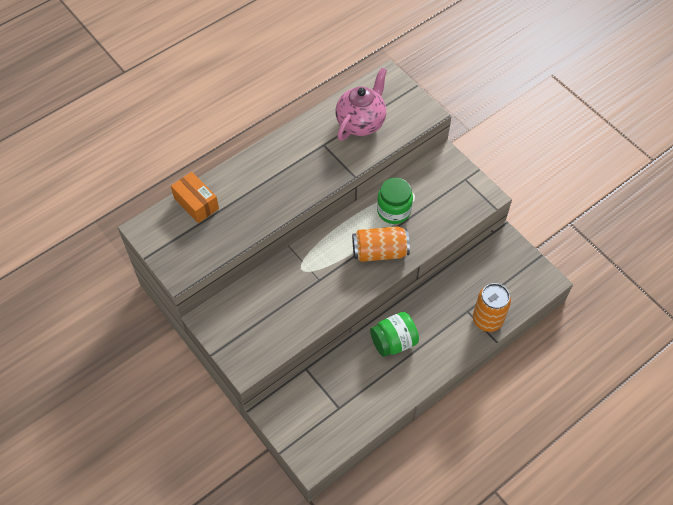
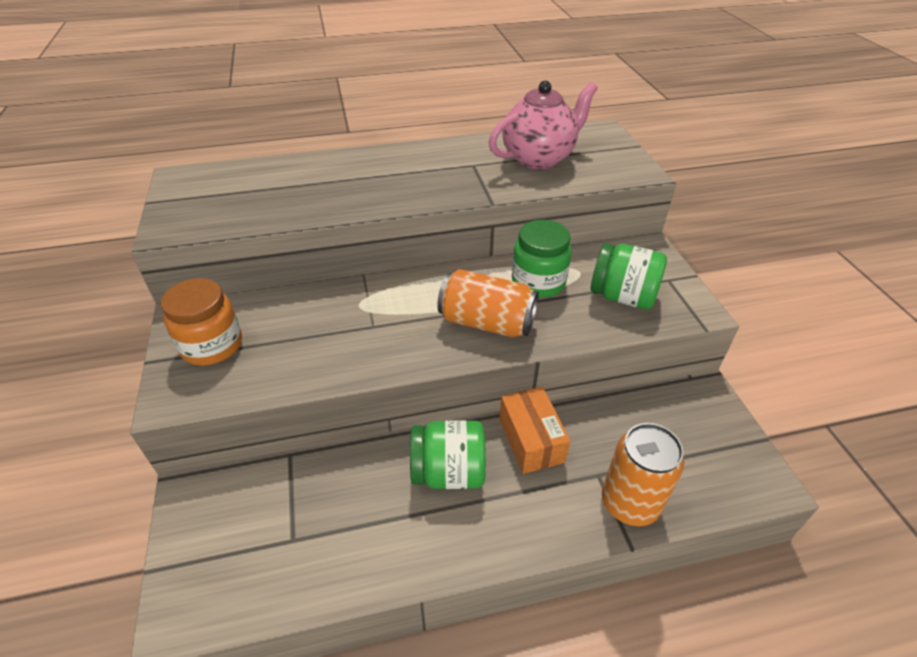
camera: 25 degrees right, 15 degrees down
(196, 203) = (264, 172): orange box -> orange box (531, 440)
(239, 330) = (212, 345): none -> orange jar
(445, 203) = (622, 296): none -> green jar

